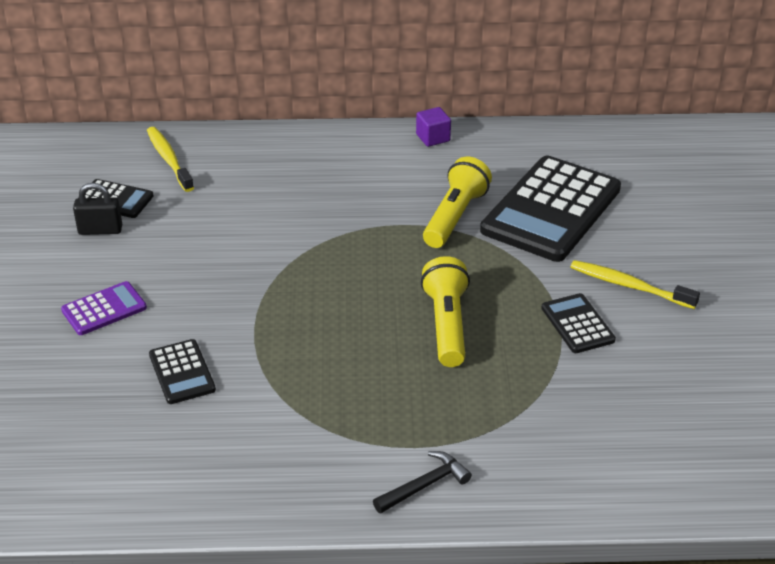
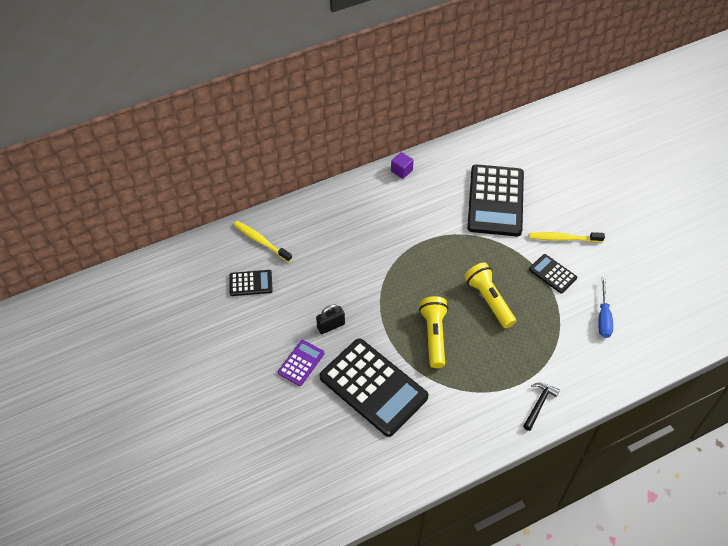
camera: 25 degrees left, 15 degrees up
(100, 230) = (258, 309): black padlock -> black padlock (331, 326)
(182, 372) = (373, 387): black calculator -> black calculator, size x2.13
(455, 216) = (448, 224): yellow flashlight -> yellow flashlight (434, 336)
(624, 407) = (603, 317): none -> blue screwdriver

